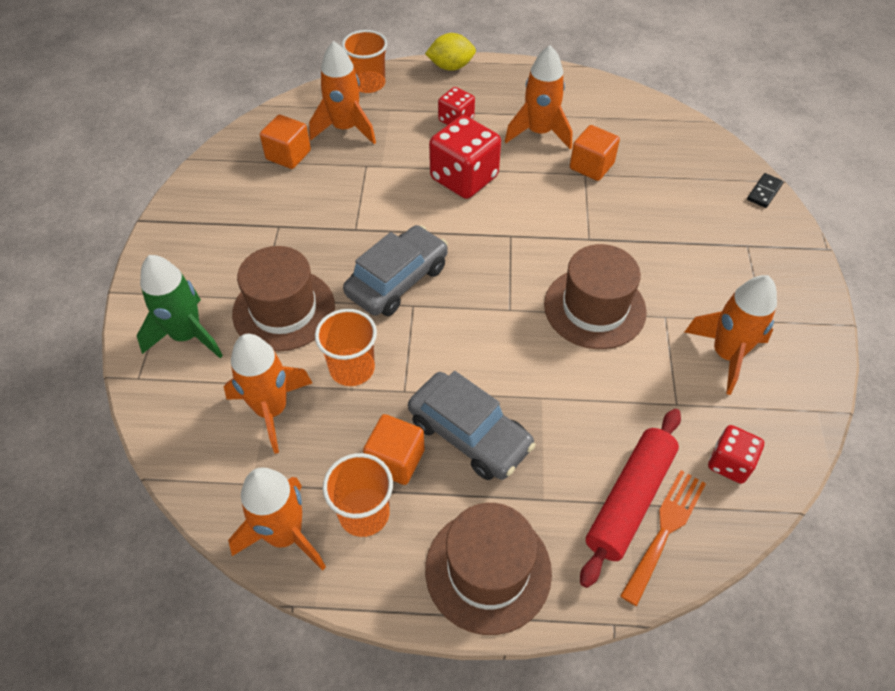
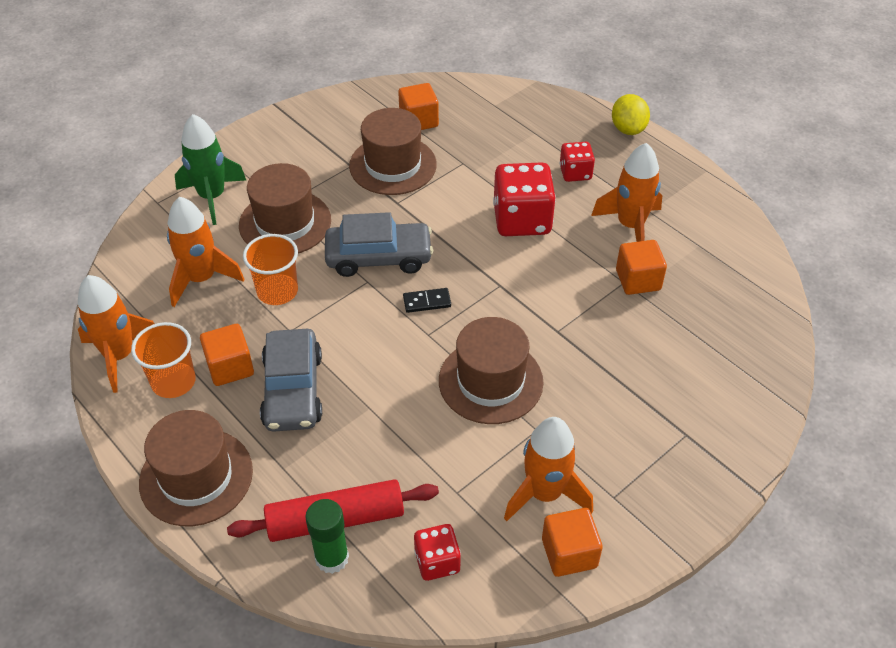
camera: 45 degrees right, 5 degrees down
(313, 203) = (393, 165): none -> brown hat
(345, 129) = (482, 127): orange rocket -> none
(368, 84) = (544, 103): orange cup -> none
(451, 67) = (628, 129): yellow lemon -> yellow lemon turned 45 degrees clockwise
(665, 530) = (332, 558): orange fork -> green glue stick
(764, 192) = (767, 407): black domino -> black domino (427, 302)
(790, 380) = (569, 553): none -> orange cube

